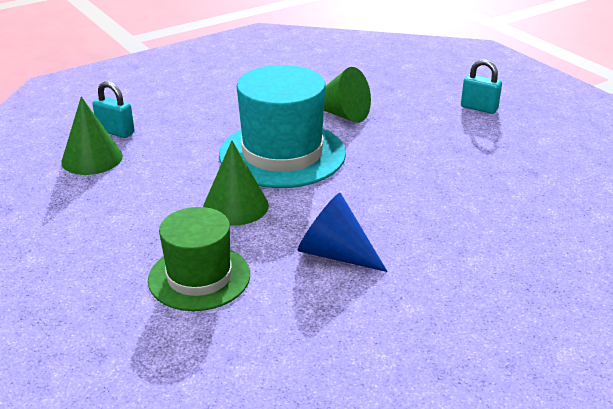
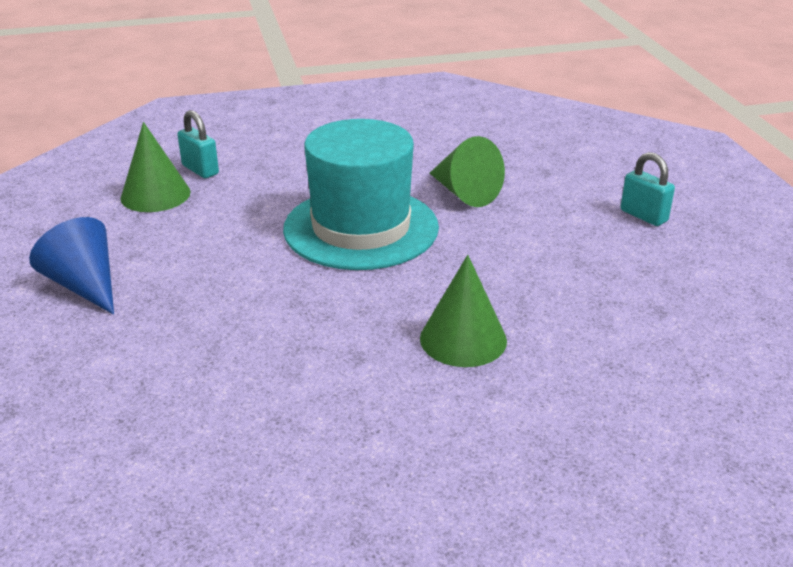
camera: 20 degrees right, 0 degrees up
(199, 277) = (169, 350): green hat -> none
(235, 206) = (266, 278): green cone -> green cone (463, 339)
(335, 254) = (337, 358): blue cone -> blue cone (84, 285)

